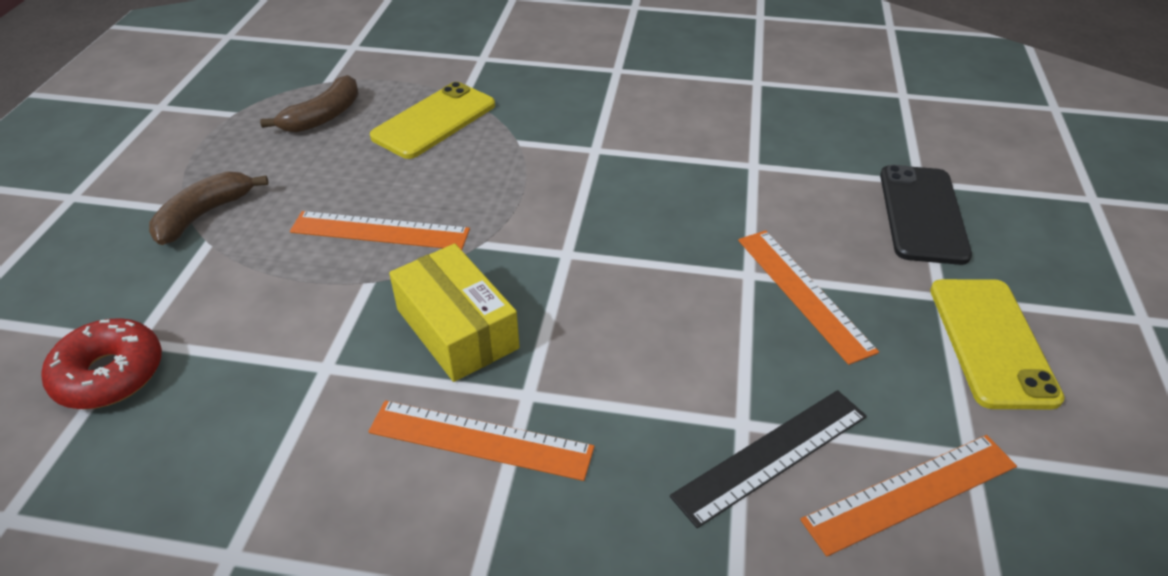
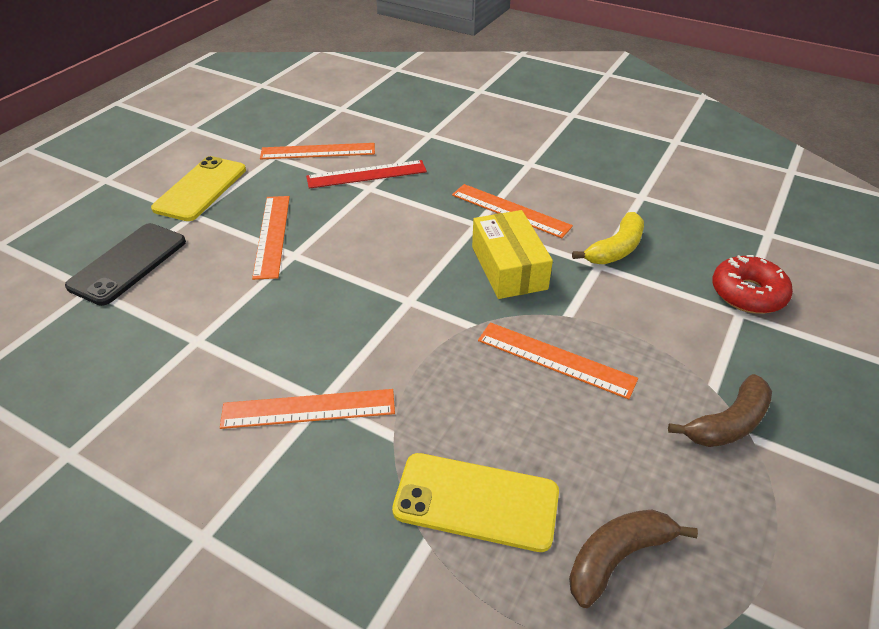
camera: 160 degrees left, 0 degrees up
(297, 404) = (615, 249): none -> yellow banana
(434, 121) = (476, 502): yellow phone -> yellow phone turned 45 degrees clockwise
(602, 142) = (308, 408): none -> orange ruler
(771, 455) = (366, 174): black ruler -> red ruler

